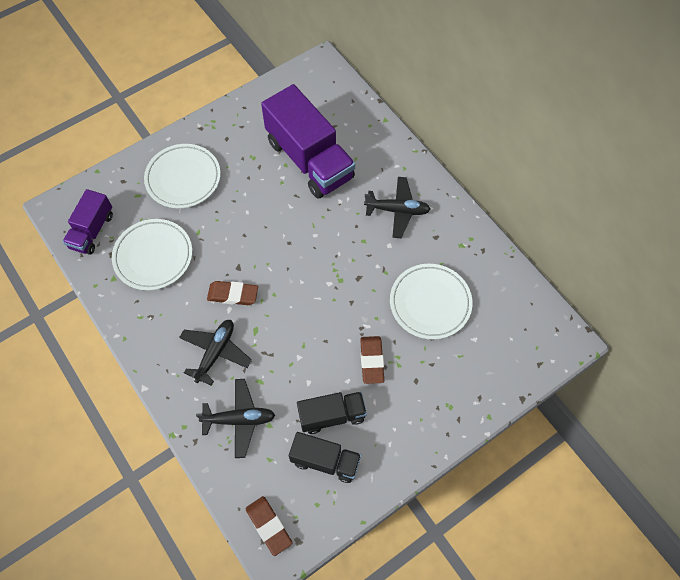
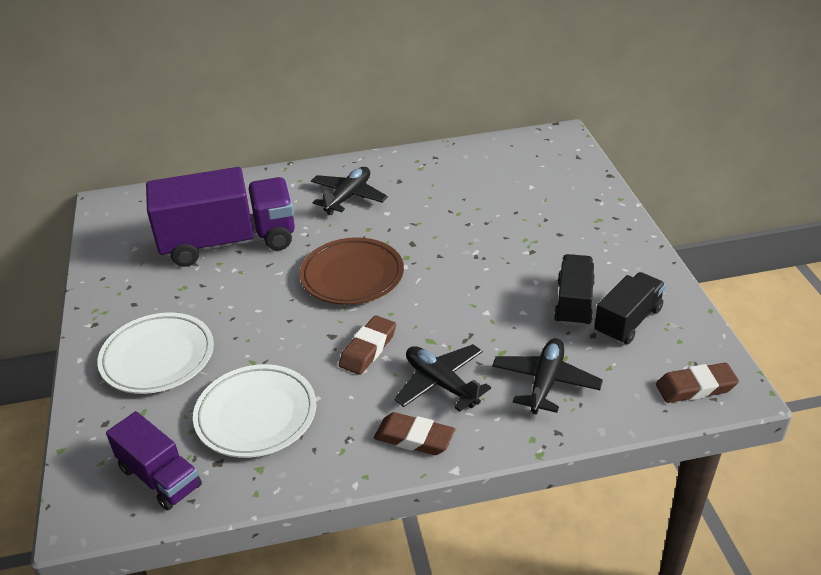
camera: 65 degrees left, 25 degrees down
(304, 253) = (352, 276): none -> brown plate
(371, 361) = (520, 258): brown eraser -> brown eraser (414, 438)
(430, 303) = (474, 203): white plate -> none

